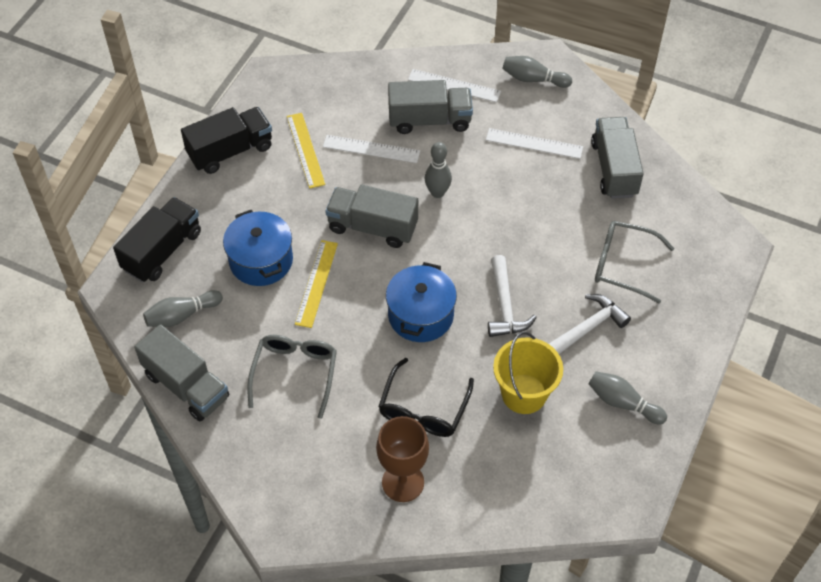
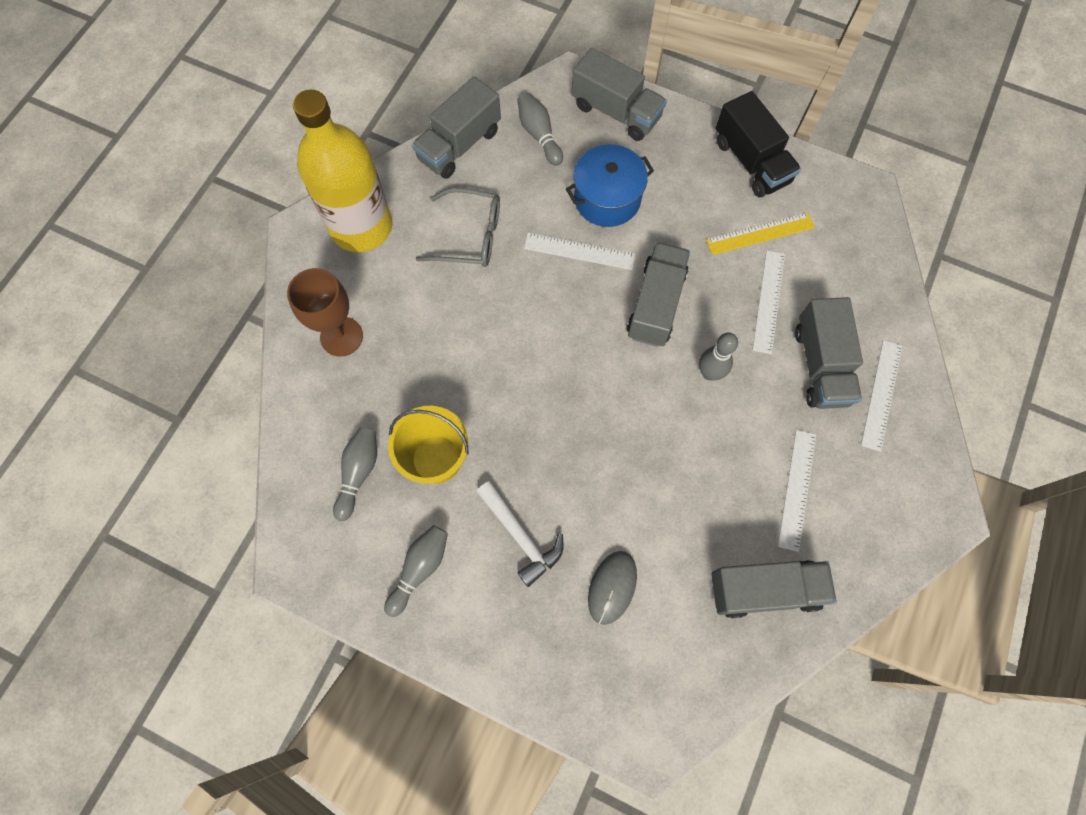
camera: 90 degrees right, 15 degrees up
(162, 251) = (616, 112): black truck -> grey truck
(278, 472) = (361, 227): none -> yellow bottle
(316, 283) = (579, 251): yellow ruler -> white ruler
(420, 315) = (539, 354): blue pot -> none
(423, 409) = (423, 356): black glasses -> none
(505, 306) = (551, 443): white hammer -> none
(533, 79) = (907, 493): grey bowling pin -> grey bowling pin (358, 473)
(623, 265) = (612, 587): grey glasses -> grey mouse

